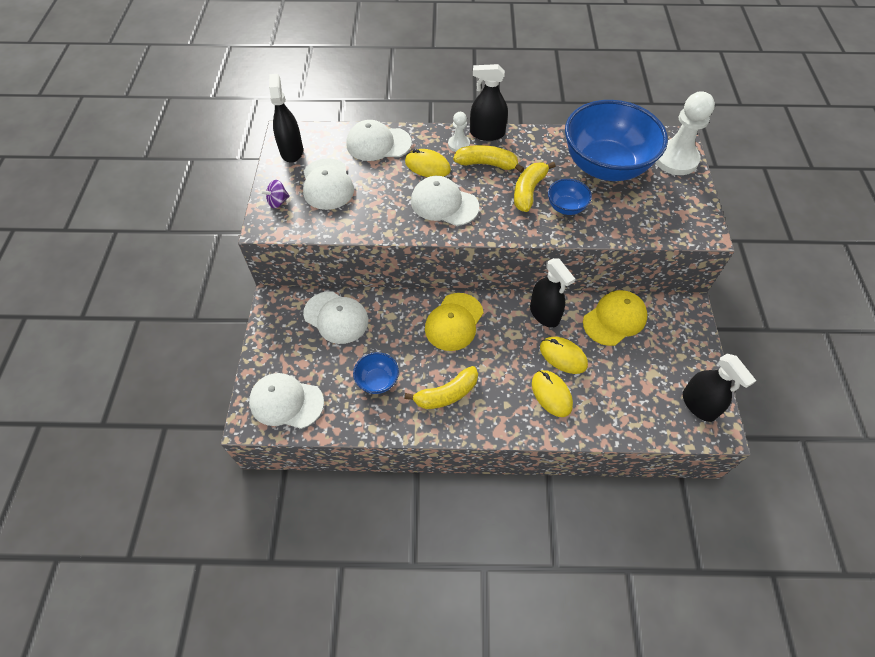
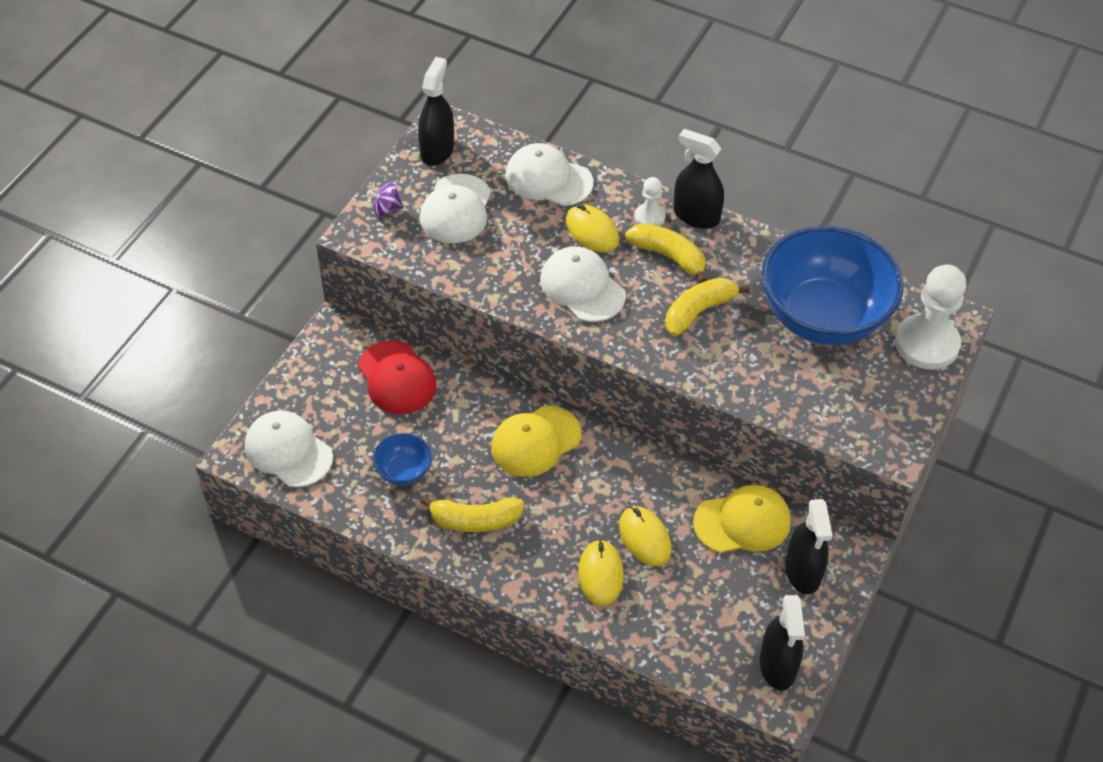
camera: 25 degrees right, 5 degrees down
(336, 317) = (397, 378): white cap -> red cap
(544, 314) = (655, 478): black spray bottle -> black spray bottle (803, 572)
(566, 207) = (732, 350): blue bowl -> none

